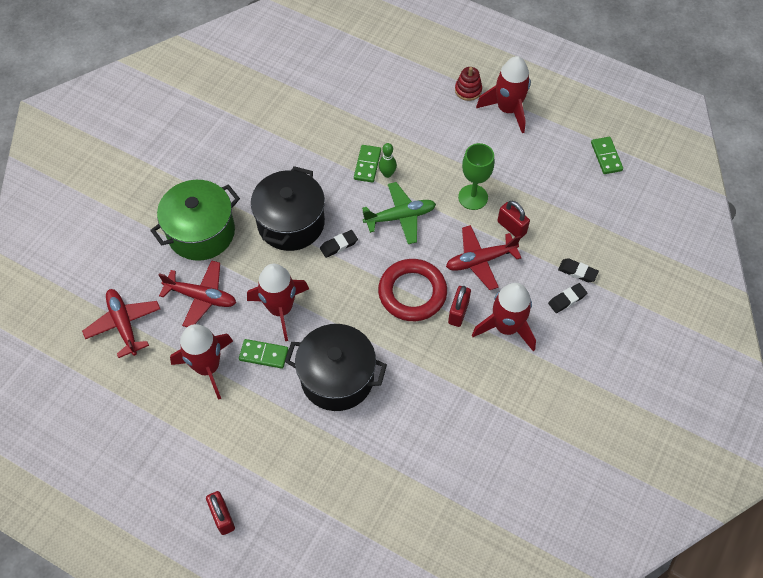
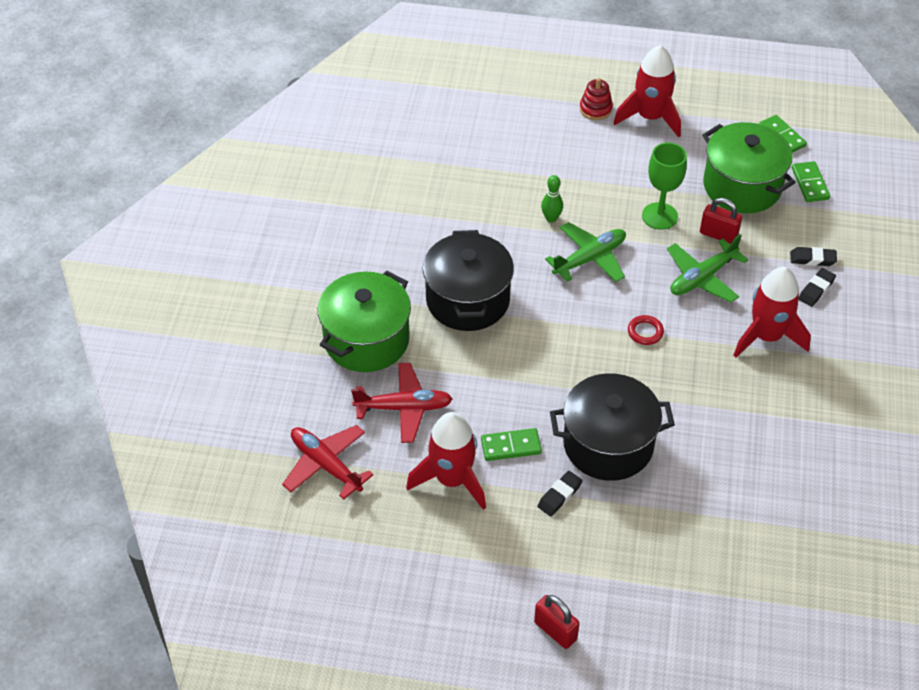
camera: 20 degrees left, 10 degrees down
(280, 309) = (504, 393): red rocket -> none
(338, 245) = (535, 307): black eraser -> black eraser (559, 495)
(367, 165) = (523, 215): green domino -> green domino (810, 183)
(412, 293) = (645, 332): red ring -> red ring, size x0.43
(458, 312) = (706, 337): red padlock -> none
(480, 260) = (702, 277): red plane -> green plane
(552, 191) = (742, 186): none -> green pot

